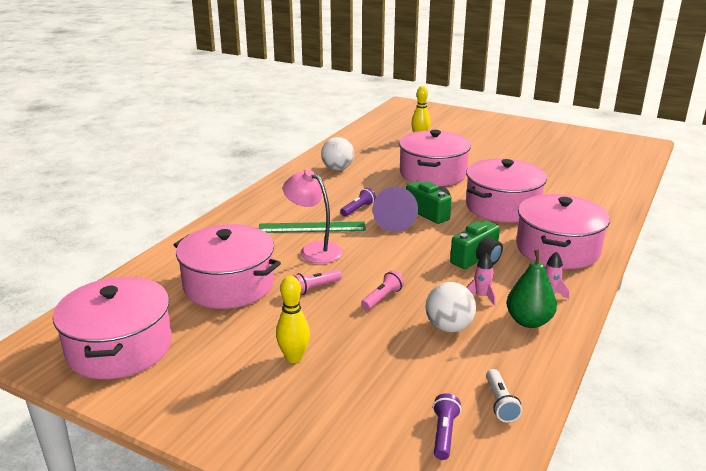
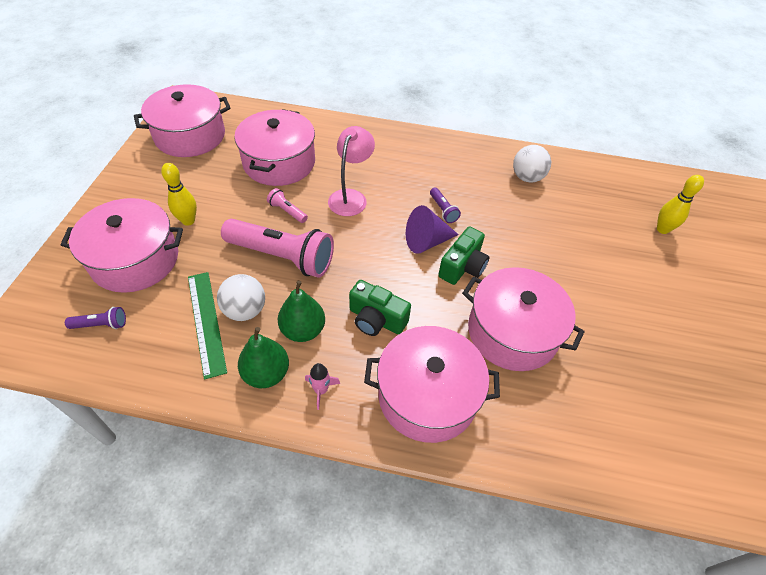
camera: 70 degrees right, 25 degrees up
(312, 227) = (391, 186): green ruler -> green ruler (206, 322)
(358, 209) = (443, 210): purple flashlight -> purple flashlight turned 45 degrees clockwise
(382, 298) = (282, 257): pink flashlight -> pink flashlight, size x2.32
(433, 173) = (566, 256): pink pot -> pink pot (135, 259)
(481, 296) = (303, 330): pink rocket -> green pear
(500, 403) = (139, 359): white flashlight -> none

